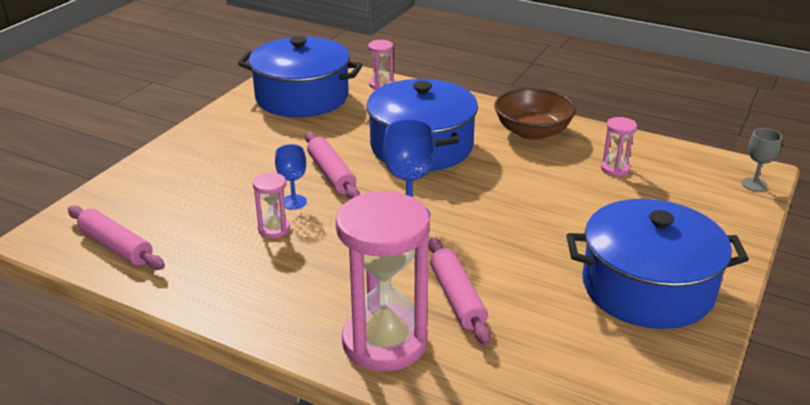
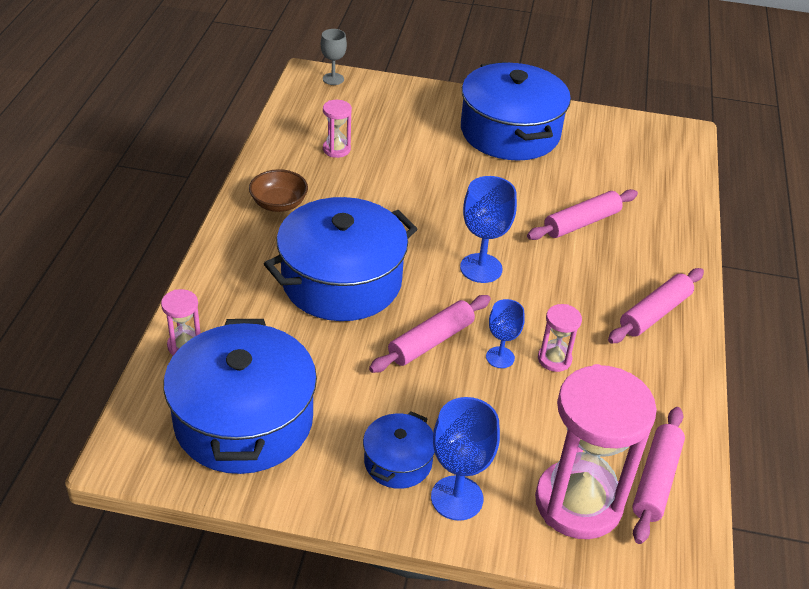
camera: 110 degrees left, 10 degrees up
(180, 158) = (457, 498): none -> blue goblet
(227, 142) = (398, 462): none -> blue pot
(294, 308) = (654, 313): none -> pink rolling pin
(384, 342) = (657, 253): pink hourglass -> pink hourglass (578, 503)
(532, 132) = (279, 204): brown bowl -> brown bowl, size x0.65

